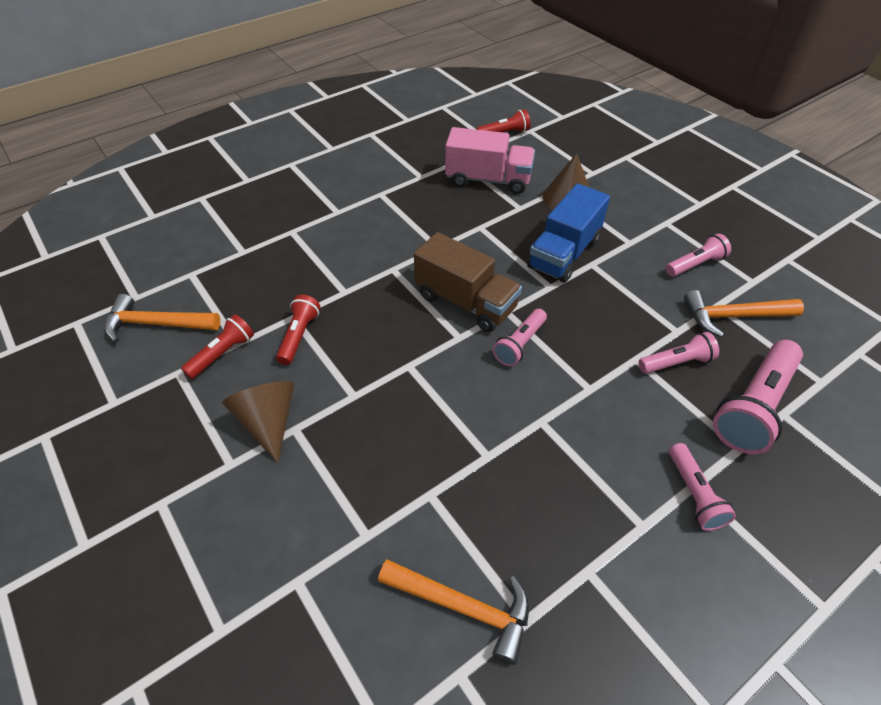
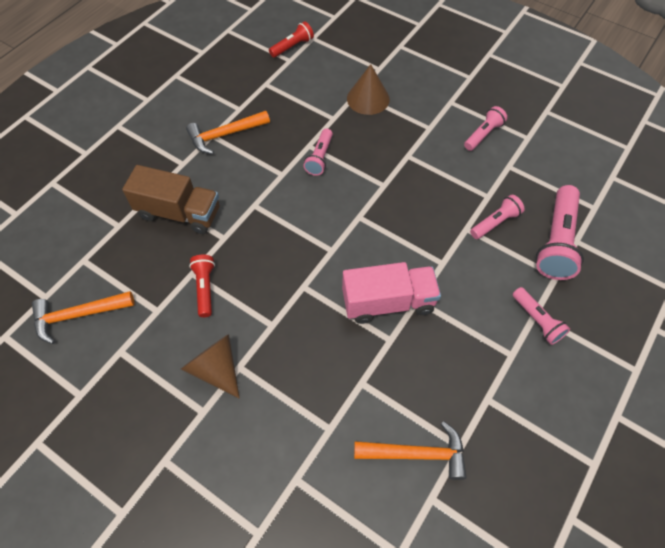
camera: 20 degrees left, 10 degrees up
(222, 354) = (149, 324): red flashlight -> none
(465, 302) = (324, 218): brown truck -> brown truck (179, 213)
(488, 180) = (297, 97): pink truck -> pink truck (388, 302)
(520, 344) = (379, 242): pink flashlight -> pink flashlight (320, 158)
(564, 253) = (383, 152): blue truck -> none
(733, 316) = (523, 172): orange hammer -> orange hammer (225, 135)

